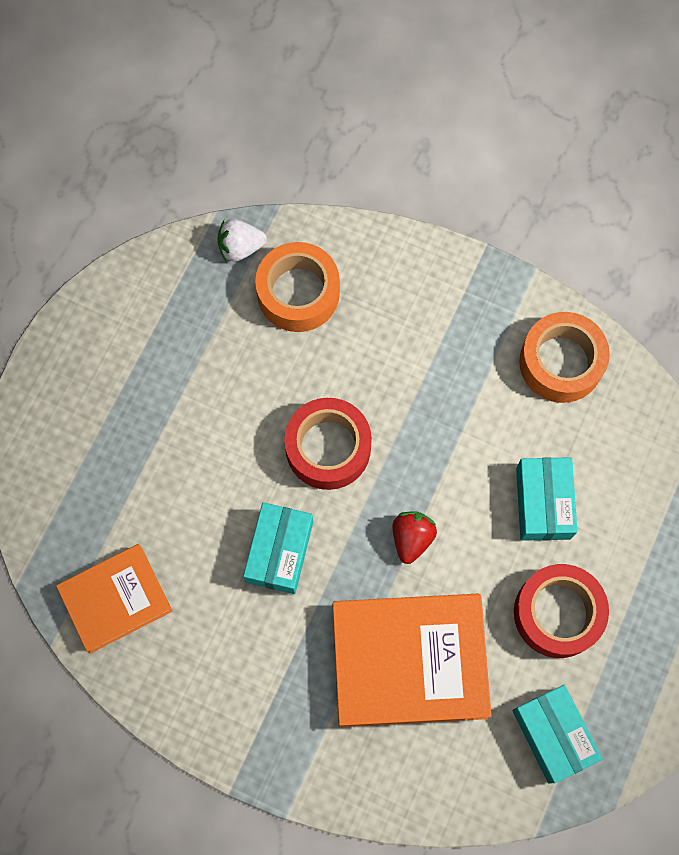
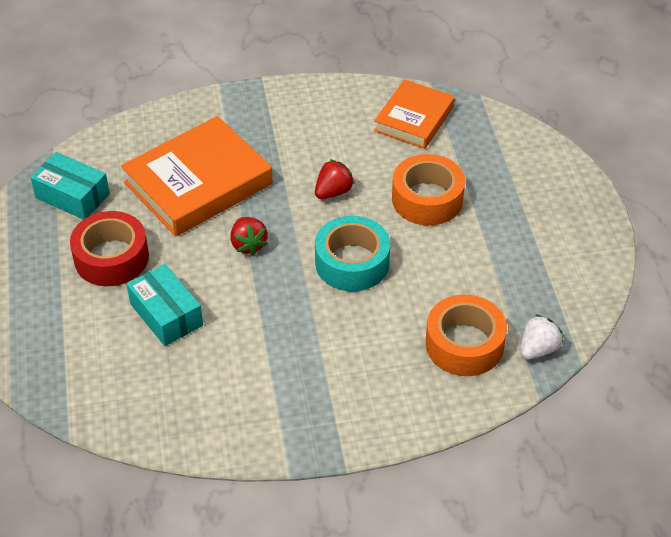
camera: 145 degrees right, 25 degrees down
(279, 551) = (333, 192): turquoise box -> red strawberry
(328, 448) = (352, 262): red tape -> turquoise tape
(561, 362) = (217, 415): orange tape -> orange tape (427, 199)

